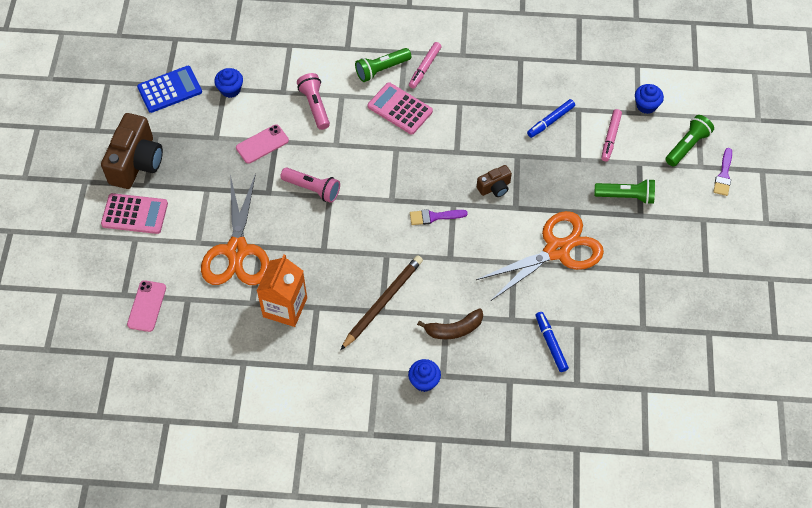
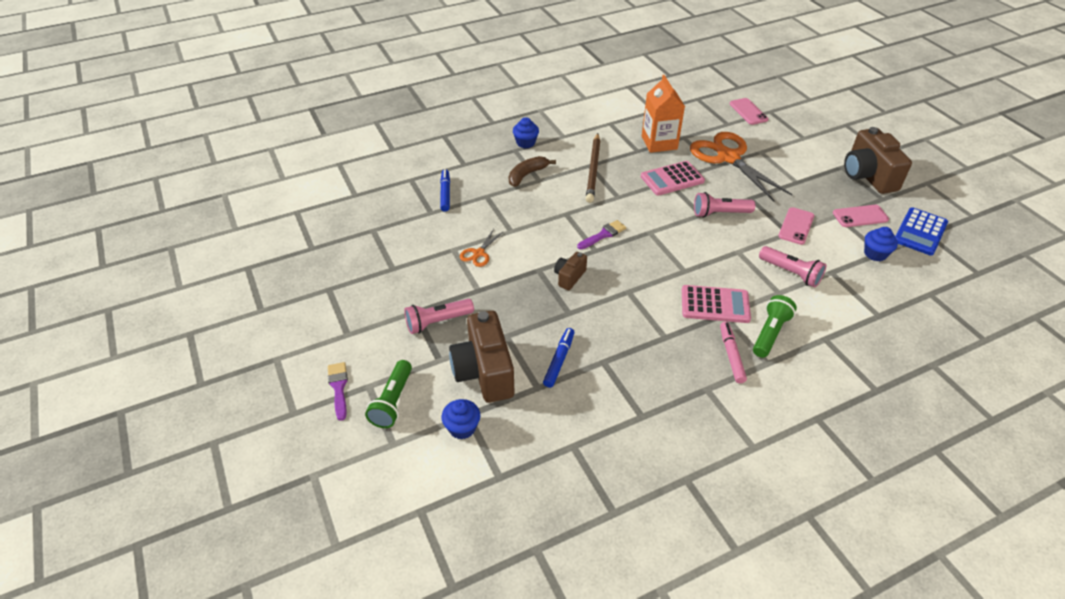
camera: 150 degrees right, 15 degrees down
(134, 214) = (824, 149): pink calculator -> pink calculator (672, 179)
(198, 127) = (860, 216): none -> pink phone
(551, 343) = (445, 193): blue marker -> blue marker turned 135 degrees counterclockwise
(557, 250) = (478, 253): orange scissors -> orange scissors, size x0.44
(610, 138) = (484, 372): pink marker -> brown camera
(626, 196) = (437, 322): green flashlight -> pink flashlight

